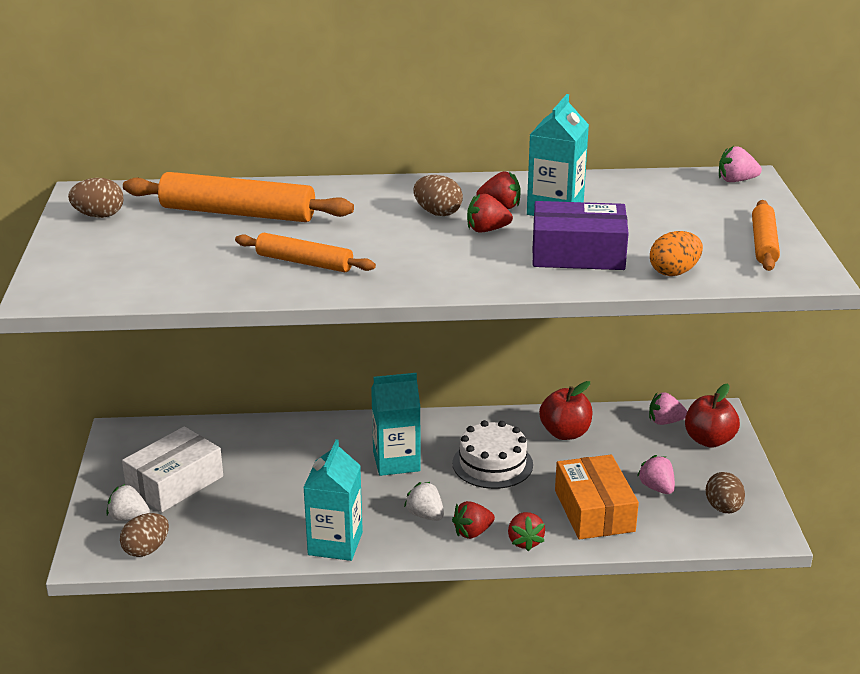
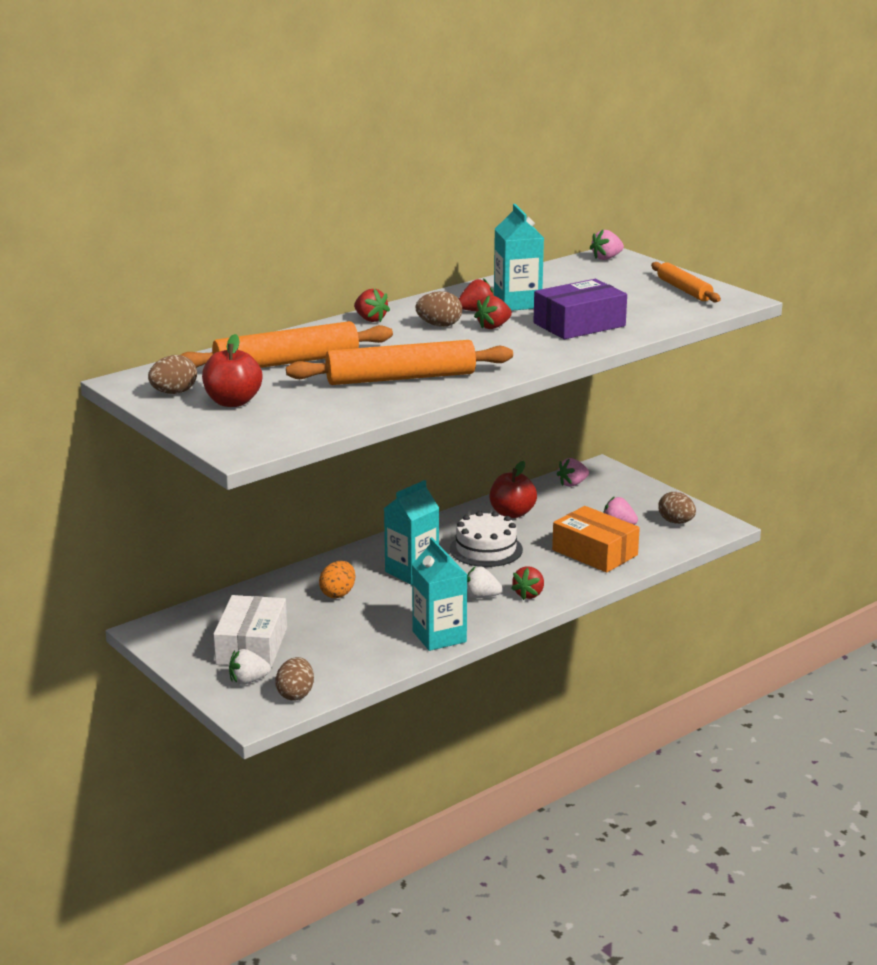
camera: 35 degrees left, 5 degrees down
(304, 262) = (401, 378): orange rolling pin -> orange rolling pin, size x1.67
(525, 541) = (572, 587): red strawberry -> red strawberry (370, 319)
(674, 272) = (657, 319): orange egg -> orange egg (338, 594)
(709, 440) = (616, 485): red apple -> red apple (233, 402)

